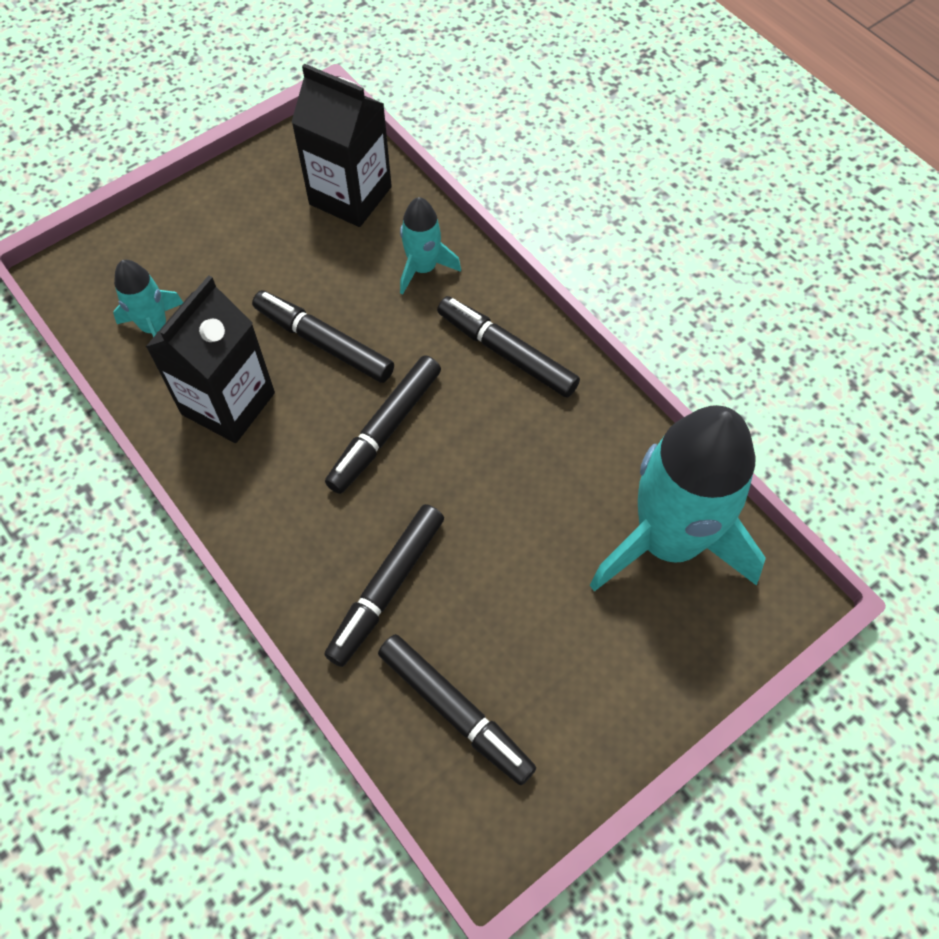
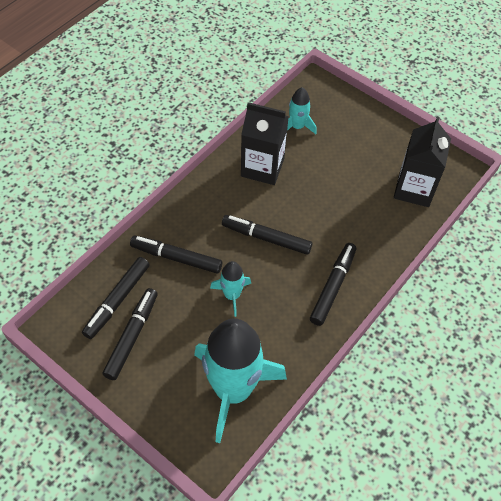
camera: 75 degrees right, 5 degrees down
(324, 343) = (311, 199): black marker -> black marker (132, 336)
(423, 268) = (376, 234): turquoise rocket -> turquoise rocket (232, 295)

